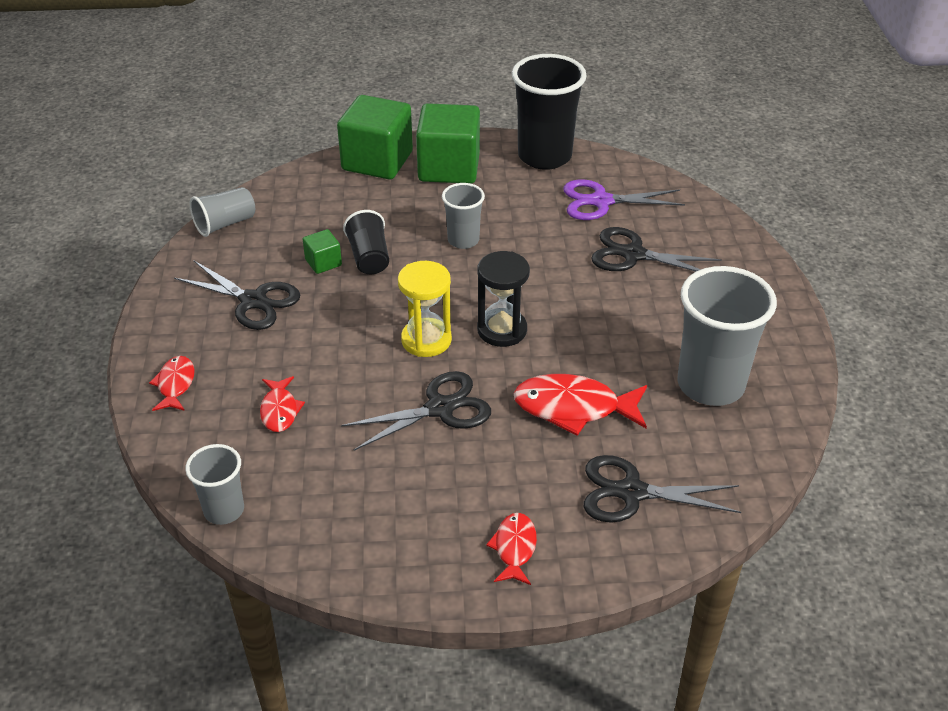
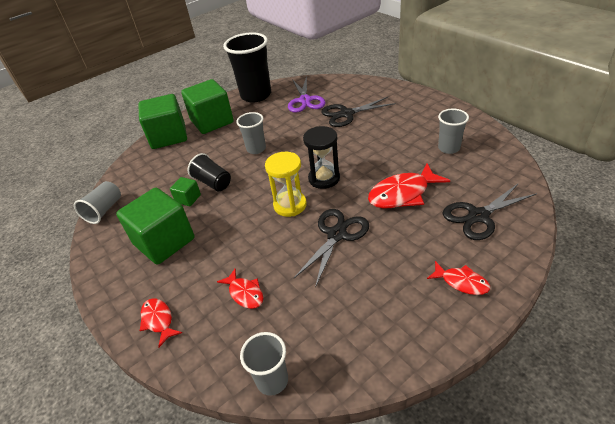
camera: 30 degrees left, 0 degrees up
(253, 301) = (164, 241): black scissors -> green cube
(514, 548) = (461, 282): red fish -> red fish turned 150 degrees clockwise
(601, 201) = (305, 100): purple scissors -> purple scissors turned 60 degrees counterclockwise
(710, 385) = (449, 148): grey cup -> grey cup, size x0.54

